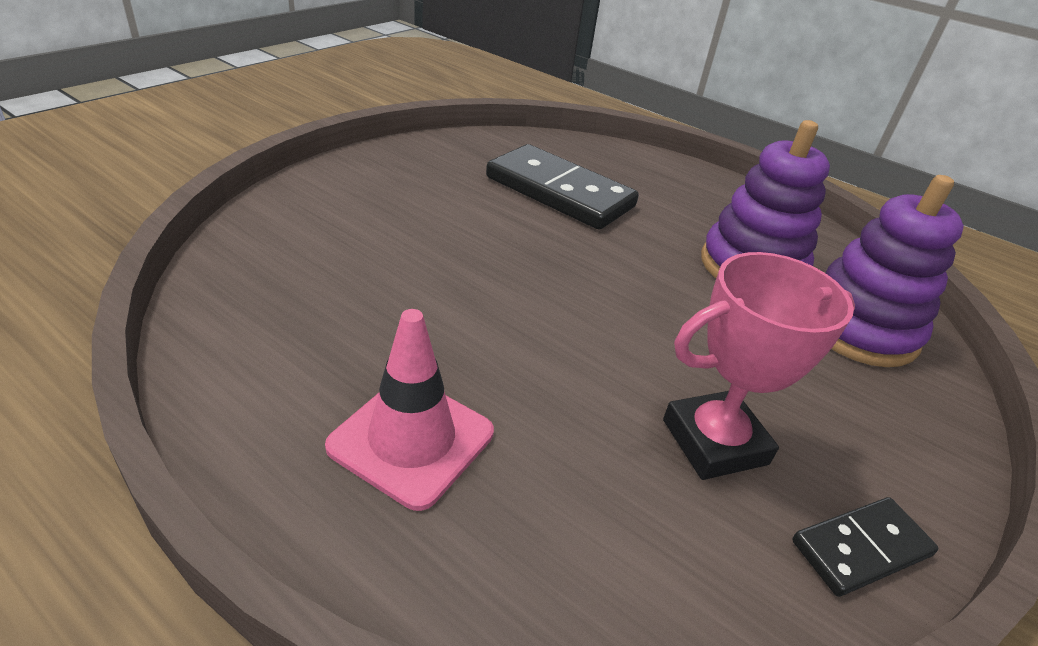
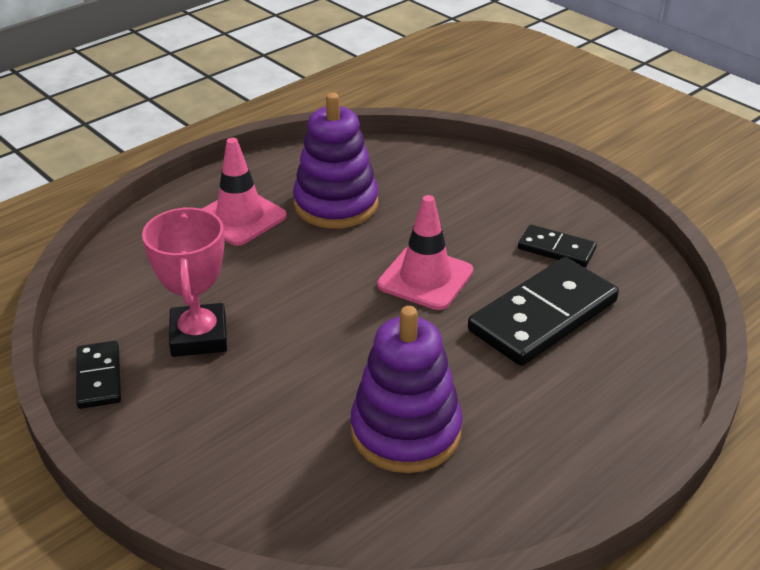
camera: 105 degrees right, 0 degrees up
(452, 177) = (556, 249): none -> black domino
(523, 254) = (425, 278): none -> pink traffic cone
(858, 329) = (298, 480): purple stacking toy -> purple stacking toy (336, 204)

